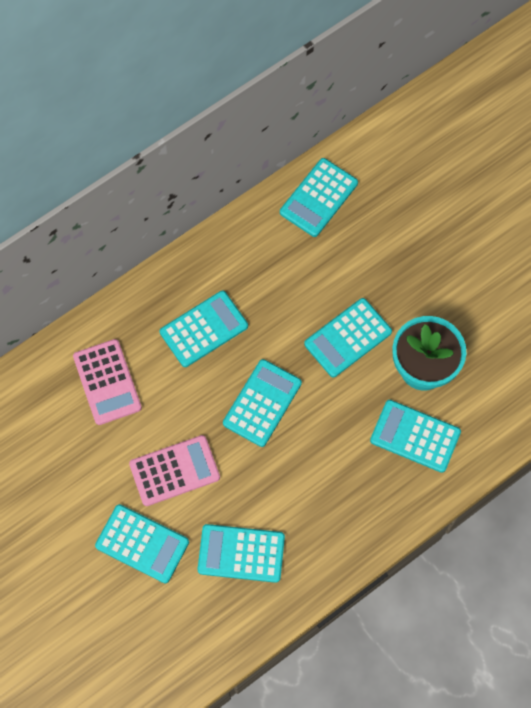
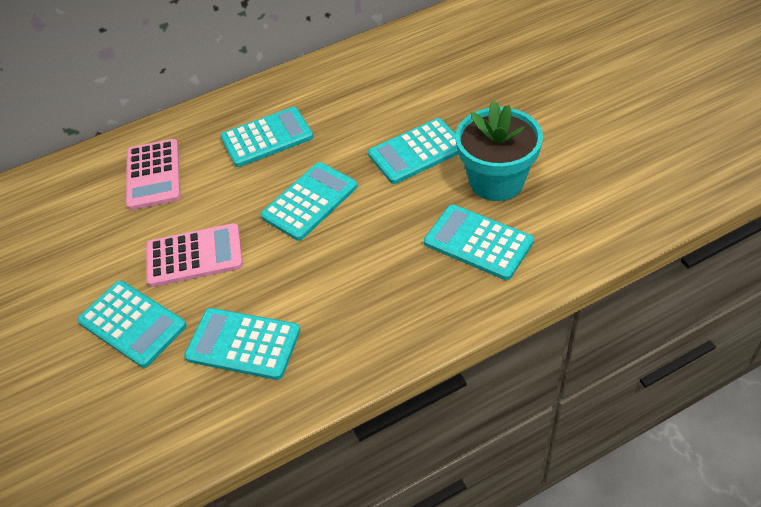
camera: 15 degrees right, 20 degrees down
(318, 198) = (409, 46): turquoise calculator -> none

